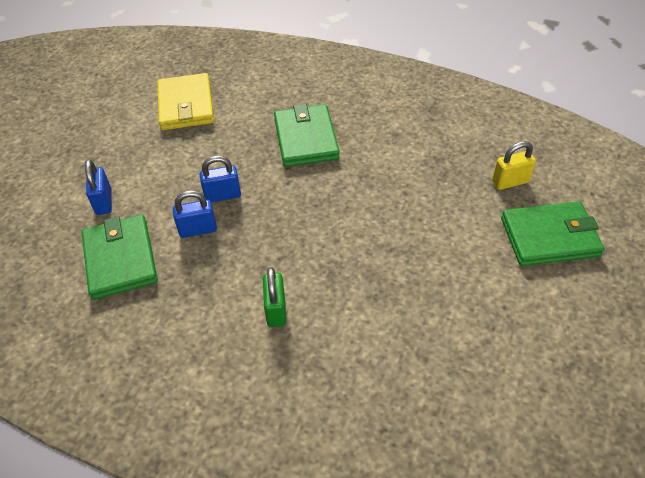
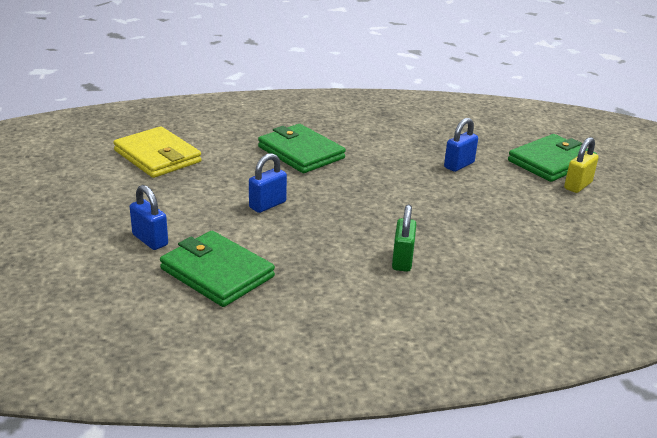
camera: 35 degrees left, 20 degrees down
(198, 229) = (271, 232): blue padlock -> blue padlock (459, 165)
(276, 310) = (402, 260): green padlock -> green padlock turned 45 degrees clockwise
(510, 182) = (490, 140): yellow padlock -> yellow padlock (578, 186)

